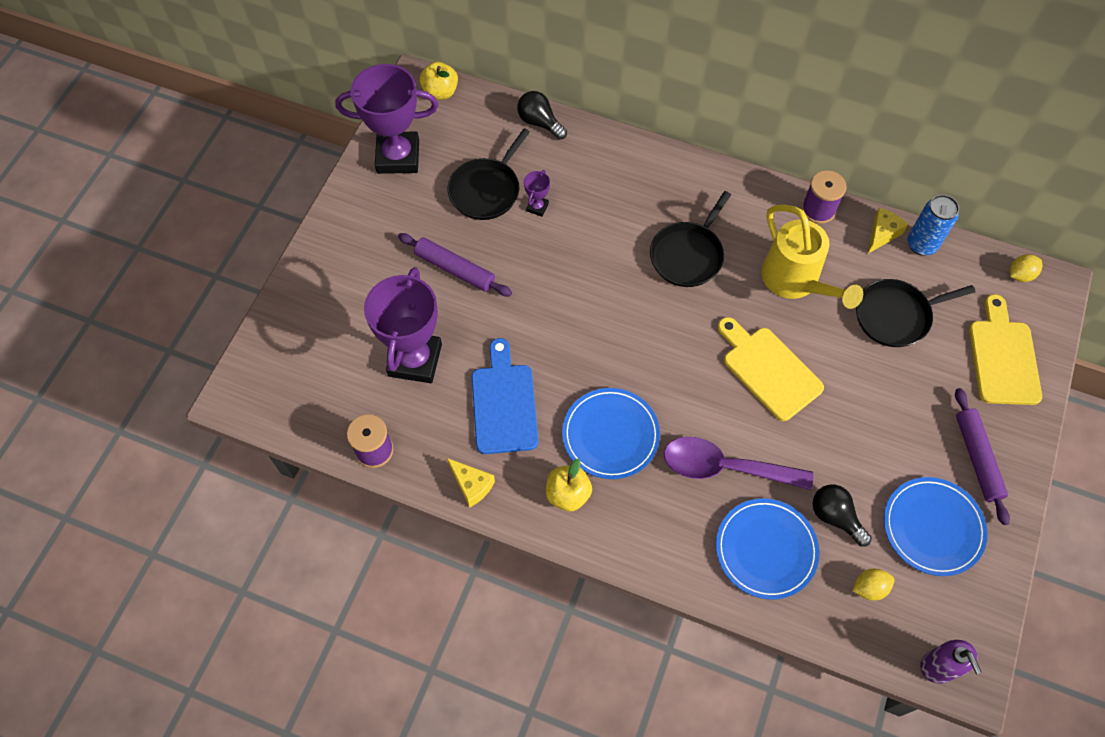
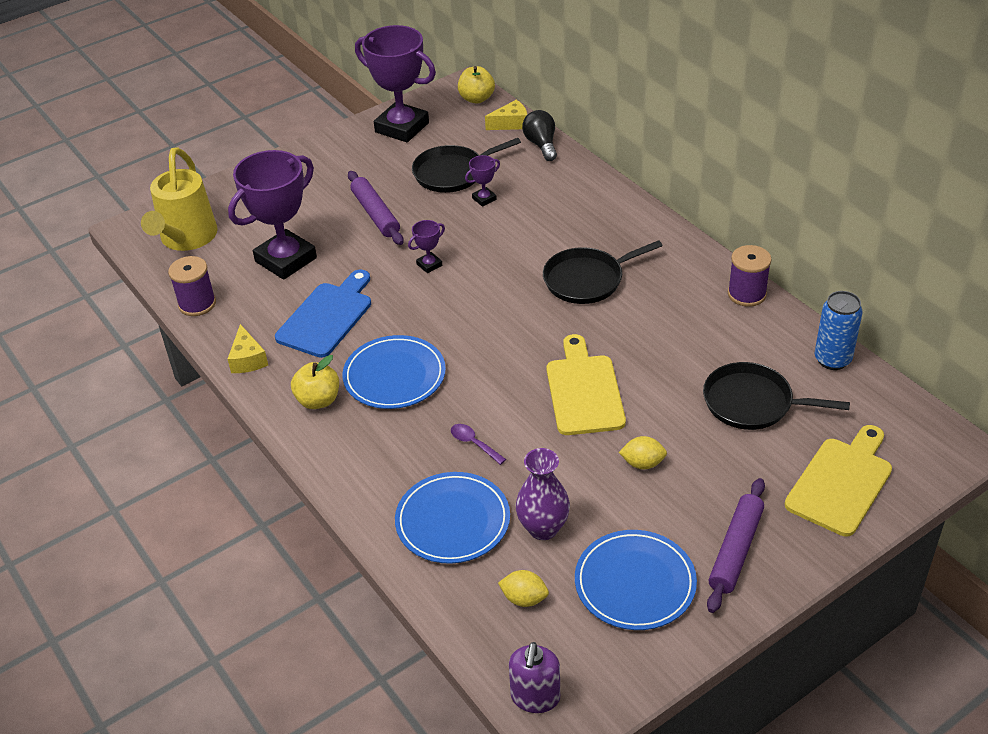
camera: 35 degrees right, 20 degrees down
(547, 303) = (429, 265): none -> purple trophy
(725, 467) = (474, 443): purple spoon -> purple spoon, size x0.42
(795, 282) = (672, 338): yellow watering can -> yellow watering can (186, 239)
(835, 517) = (543, 528): black light bulb -> purple vase
(882, 234) = (797, 336): yellow cheese -> yellow cheese (511, 123)
(1020, 275) = (923, 425): yellow lemon -> yellow lemon (642, 463)

